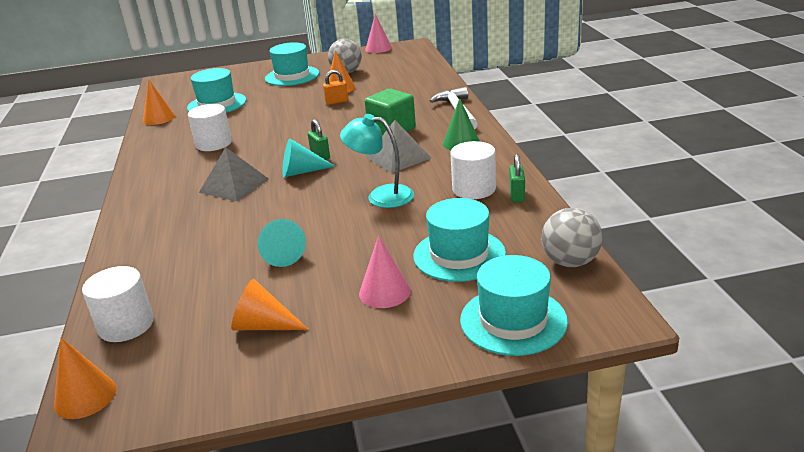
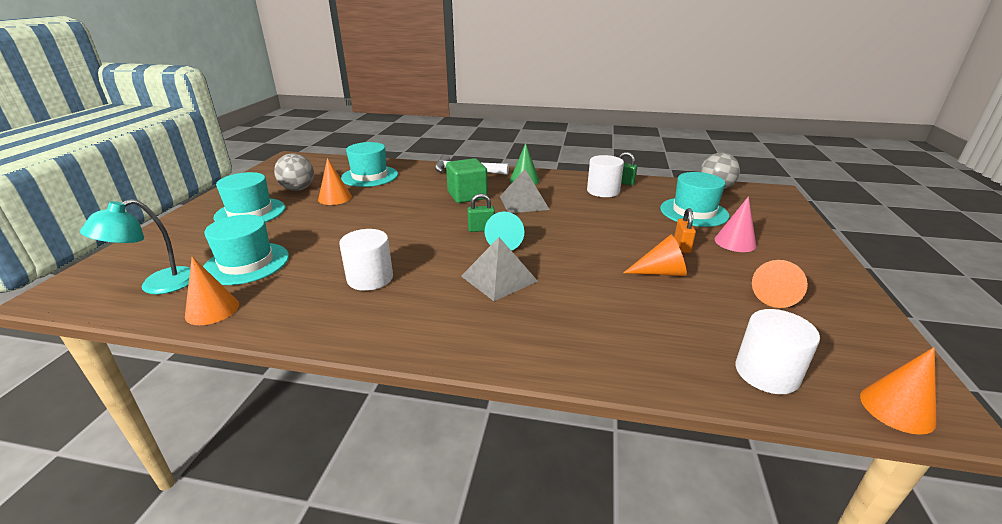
camera: 70 degrees left, 0 degrees up
(281, 254) = (660, 272): turquoise cone -> orange cone
(337, 102) = (366, 204): orange padlock -> orange padlock (682, 246)
(378, 48) = (266, 168): pink cone -> none
(381, 196) = (586, 219): turquoise lamp -> turquoise lamp (158, 285)
(513, 320) = (777, 213): turquoise hat -> turquoise hat (369, 176)

